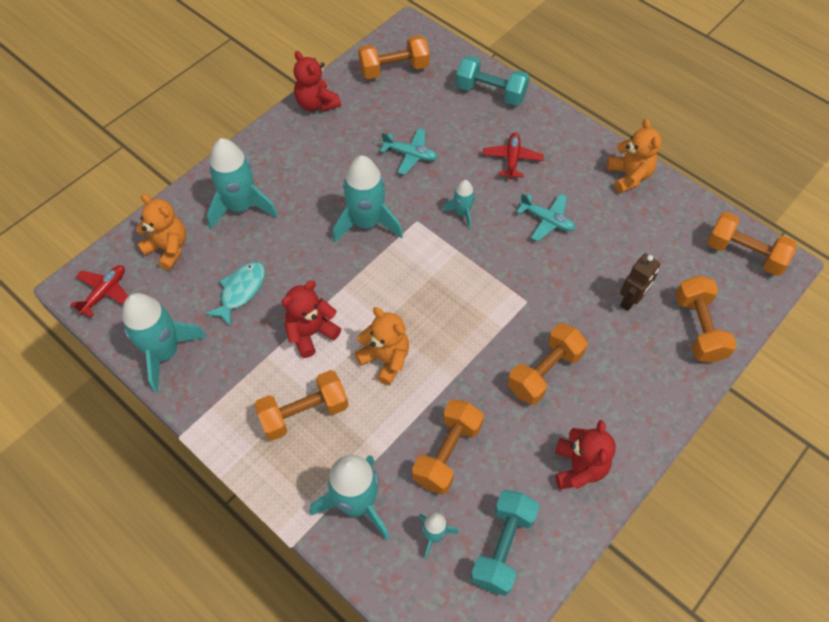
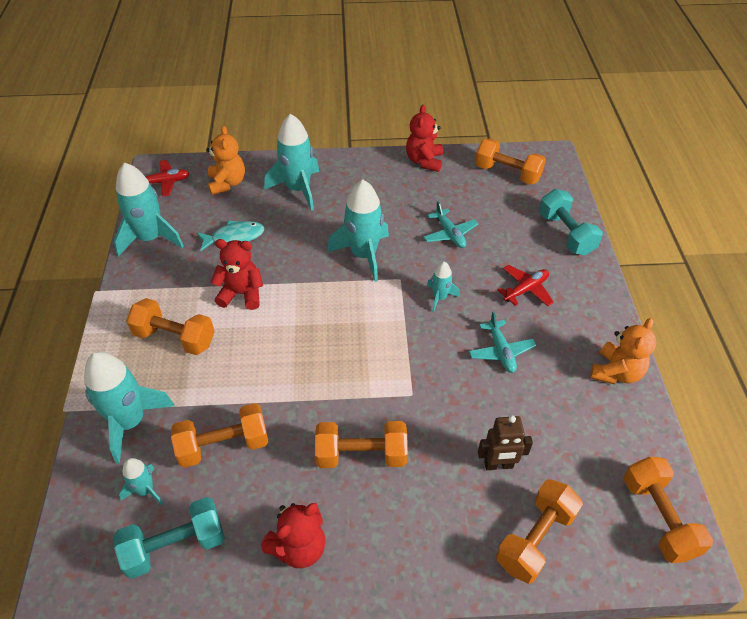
camera: 45 degrees right, 10 degrees down
(385, 359) = (265, 349): orange teddy bear -> none

